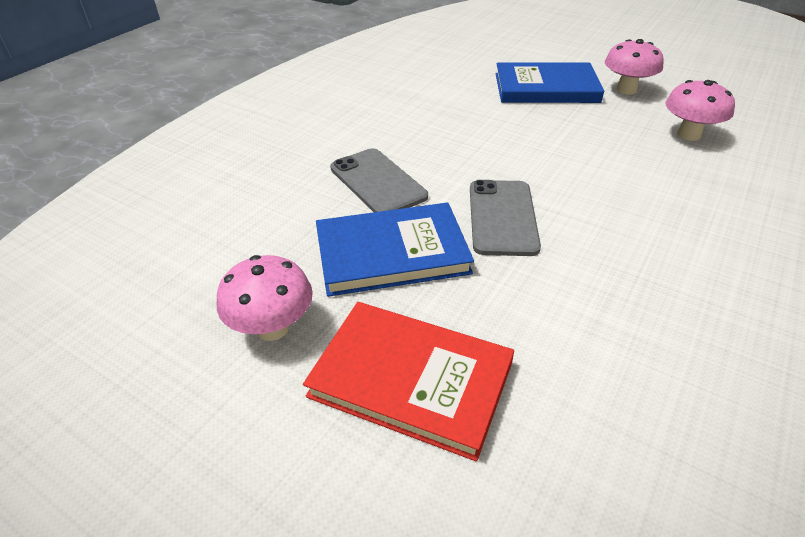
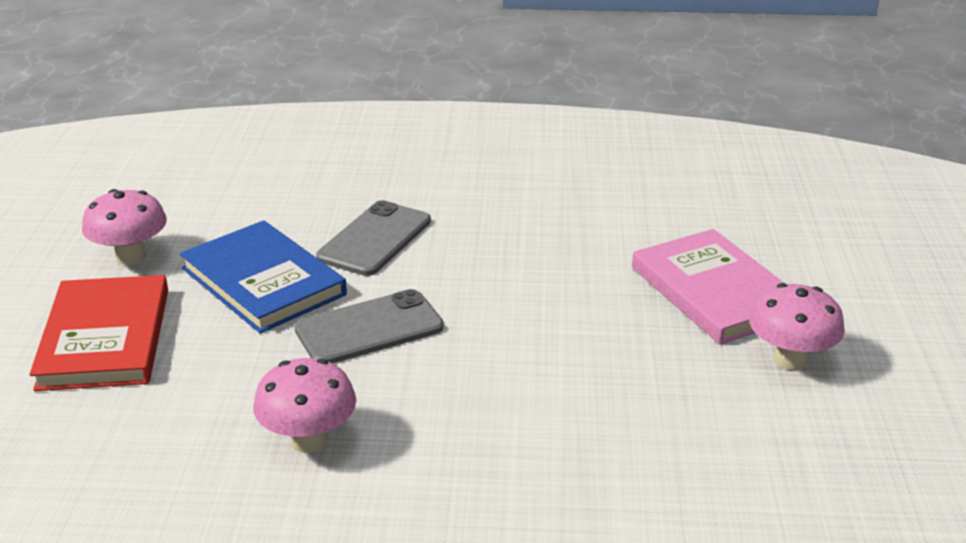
camera: 60 degrees right, 10 degrees down
(546, 88) = (714, 291): blue book -> pink book
(688, 135) = (700, 436): pink mushroom -> pink mushroom (308, 440)

